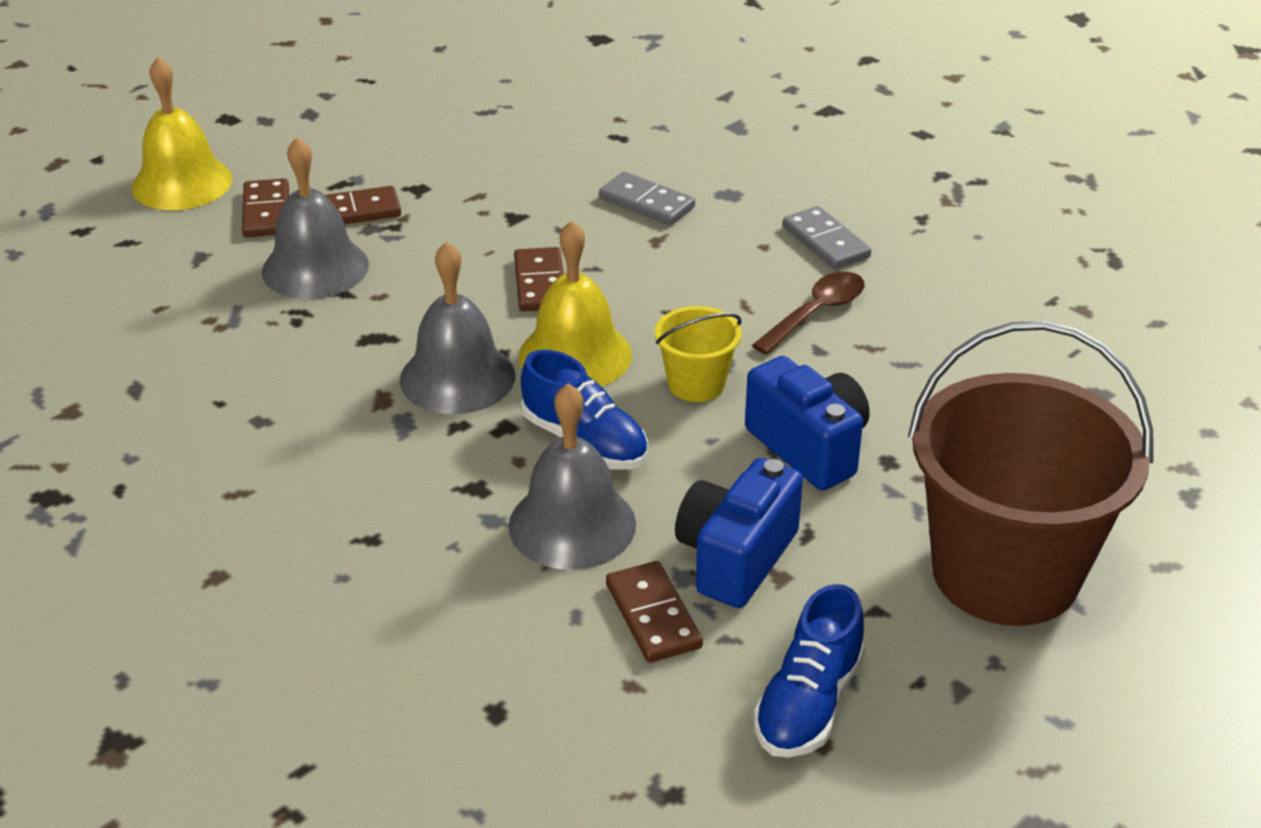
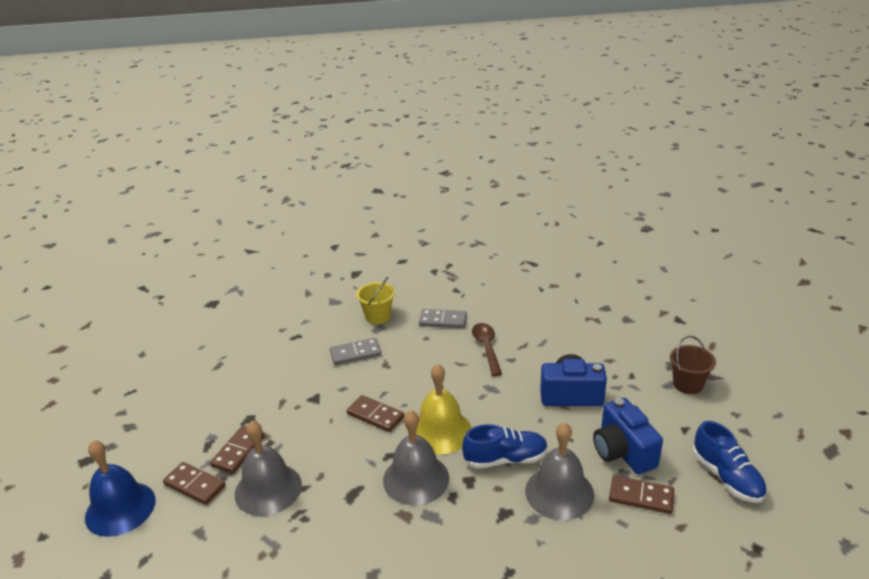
camera: 50 degrees left, 5 degrees down
(182, 183) = (120, 508): yellow bell -> blue bell
(696, 384) = (499, 404): yellow bucket -> yellow bucket (378, 316)
(1005, 573) = (688, 384): brown bucket -> brown bucket, size x0.44

